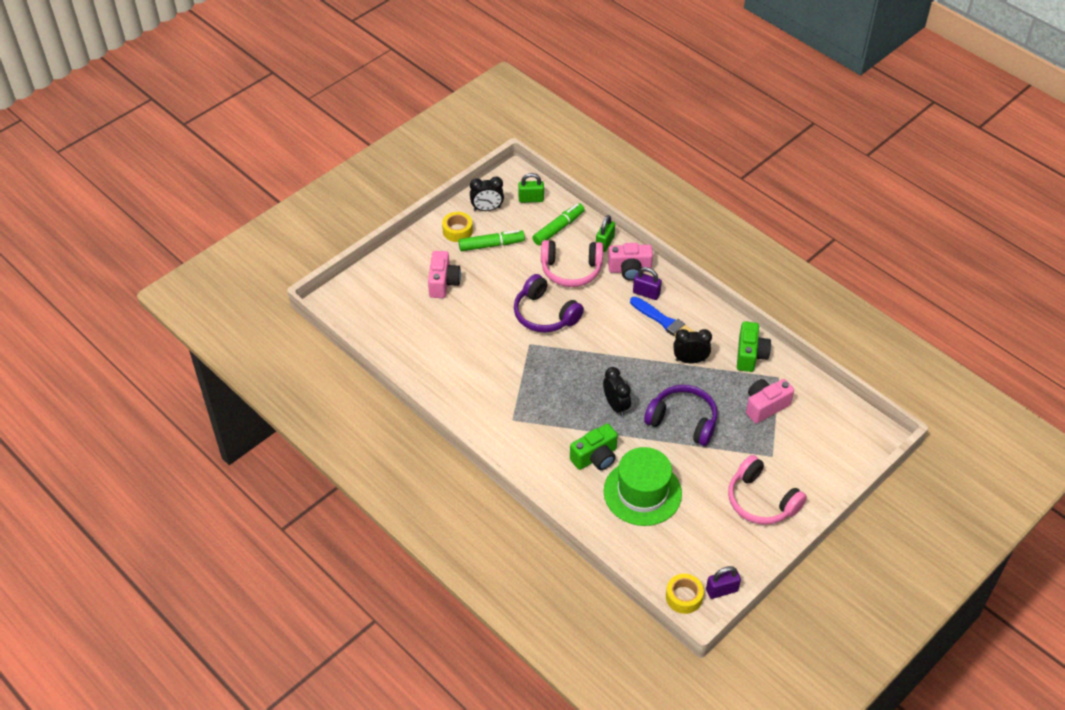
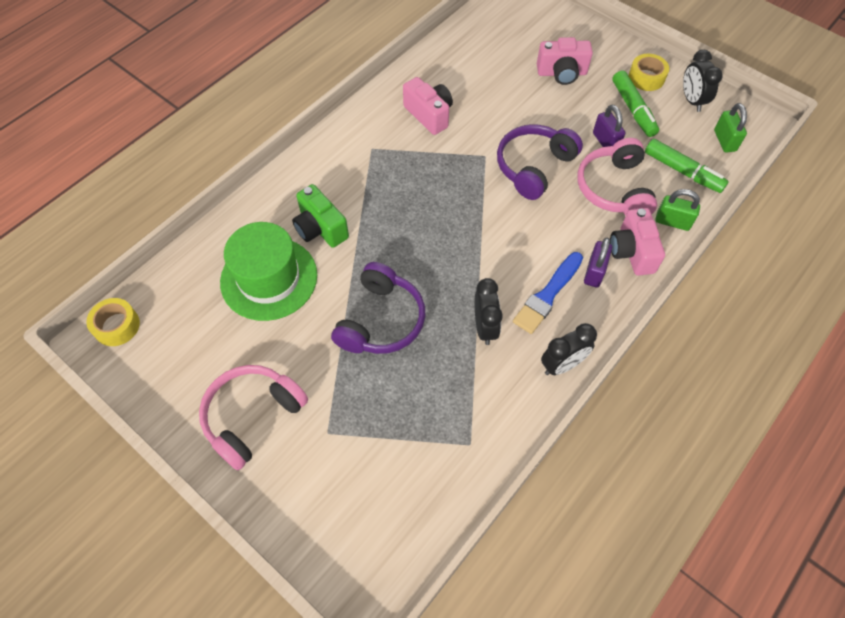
camera: 85 degrees right, 10 degrees up
(616, 405) = (400, 246): black clock -> black clock (562, 365)
(721, 590) = (120, 368): purple padlock -> purple padlock (605, 142)
(750, 355) = (506, 405): green camera -> none
(765, 406) = (414, 425): pink camera -> pink camera (429, 115)

